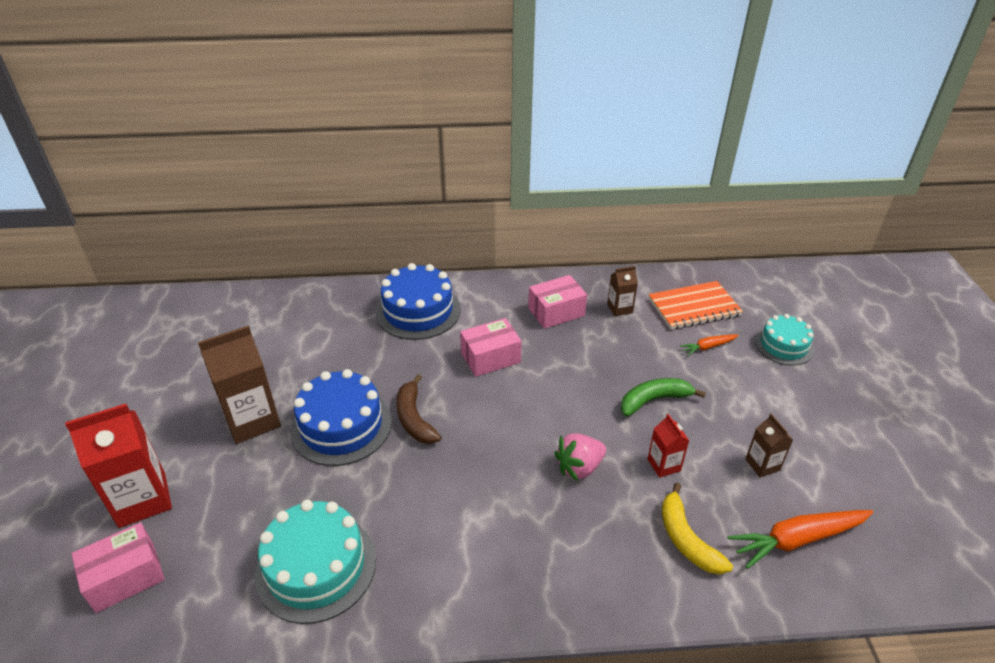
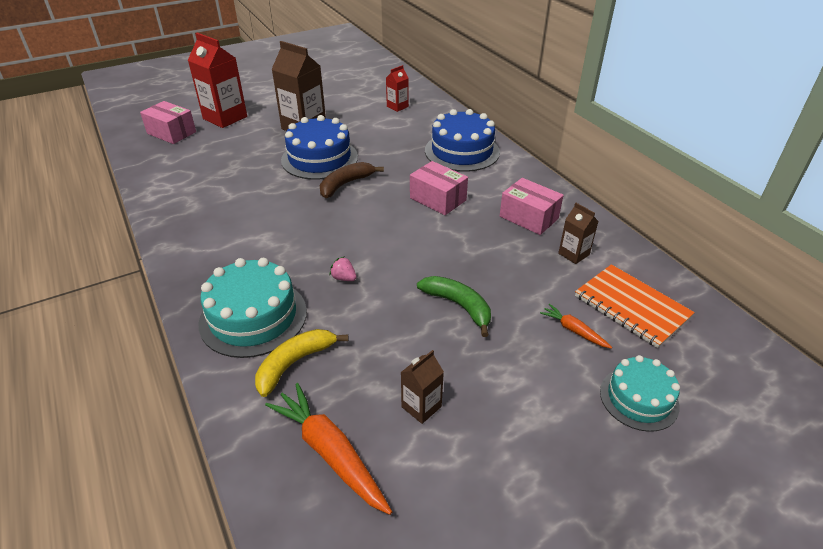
camera: 65 degrees right, 0 degrees up
(316, 566) = (199, 188): turquoise cake -> turquoise cake (253, 317)
(579, 467) = (344, 278): pink strawberry -> pink strawberry, size x0.56
(664, 465) = (377, 330): red carton -> red carton (397, 106)

